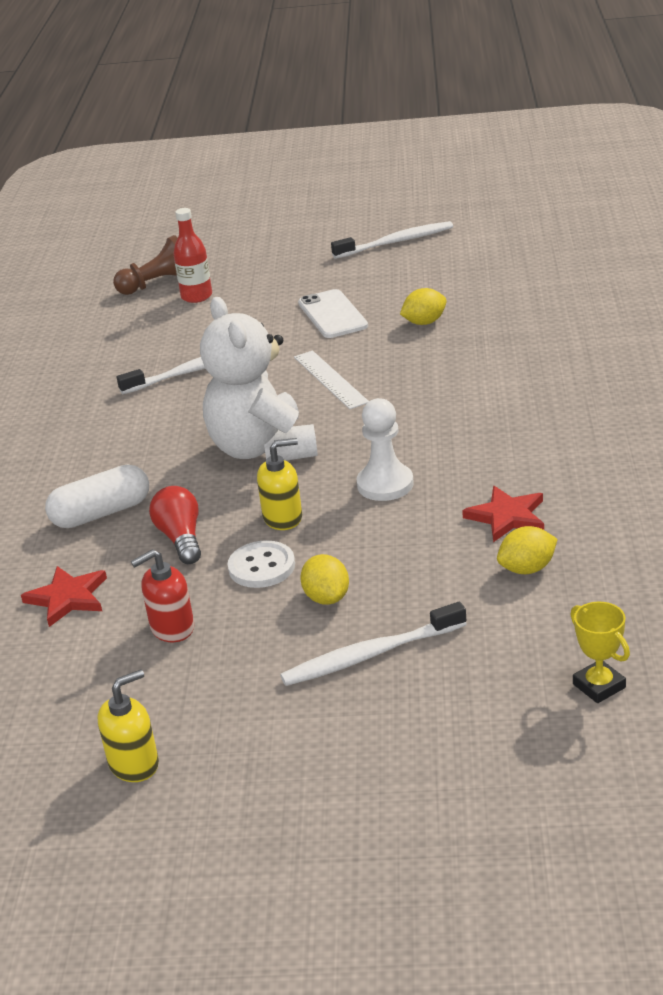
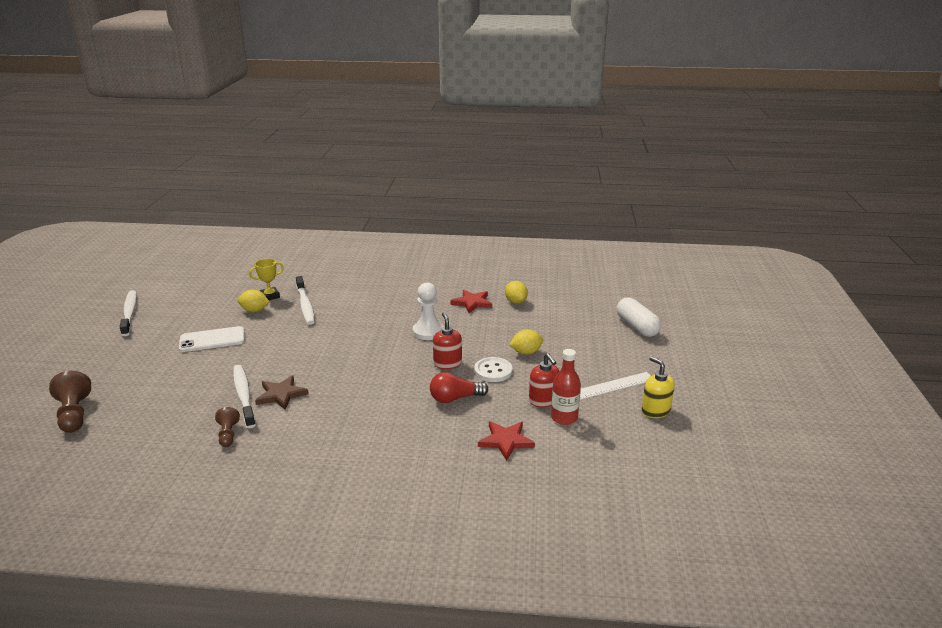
camera: 90 degrees left, 5 degrees down
(101, 513) = (413, 431): white capsule -> white capsule (637, 326)
(109, 382) = (228, 434): none -> brown pawn
(194, 396) = (281, 395): none -> brown star
(196, 296) = (120, 395): red bottle -> red bottle (564, 418)
(262, 449) = (368, 369): white teddy bear -> none
(283, 518) = (447, 363): yellow soap dispenser -> red soap dispenser
(330, 379) = (299, 343): white ruler -> white ruler (613, 386)
(370, 655) = (574, 342): white toothbrush -> white toothbrush (305, 305)
(424, 322) = (254, 310): yellow lemon -> yellow lemon turned 60 degrees counterclockwise
(599, 686) = (599, 294): yellow trophy -> yellow trophy (270, 296)

